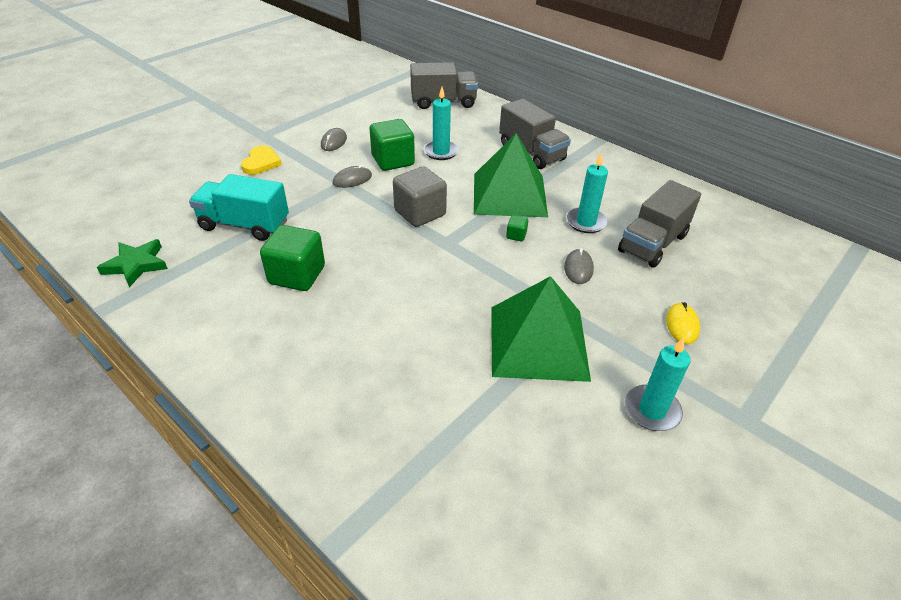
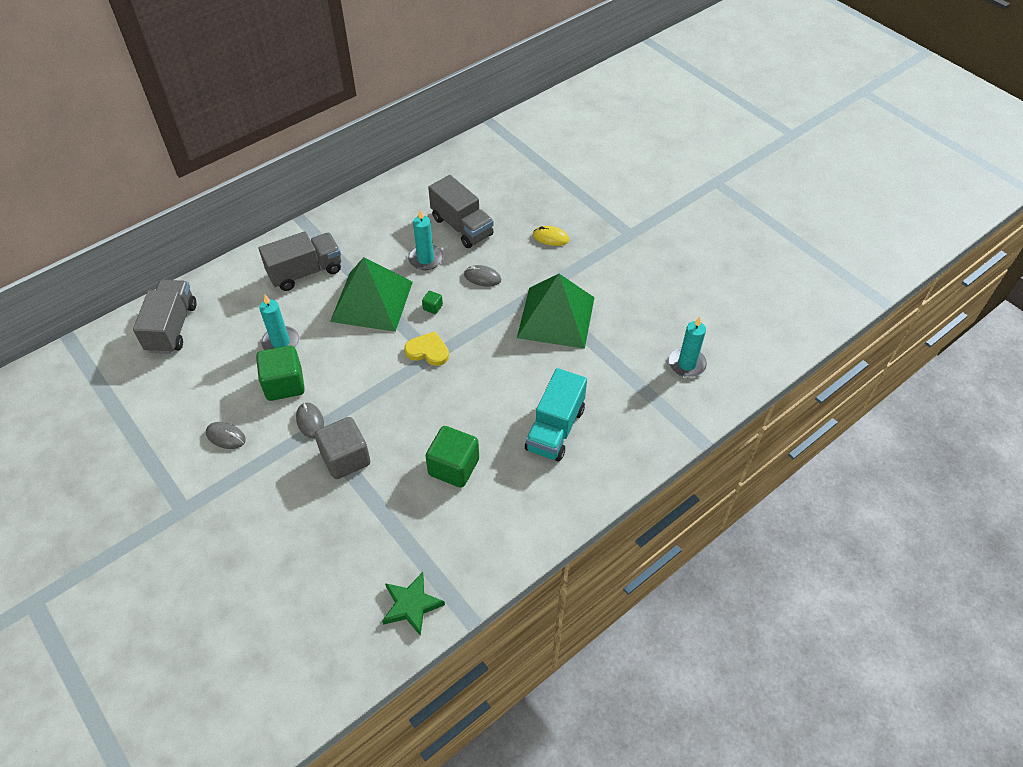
camera: 80 degrees left, 10 degrees up
(244, 225) = (367, 514): turquoise truck -> turquoise truck (555, 429)
(261, 163) = (249, 507): yellow heart -> yellow heart (428, 351)
(420, 213) = (383, 370): grey cube -> grey cube (346, 458)
(652, 410) = (620, 274): turquoise candle -> turquoise candle (687, 364)

